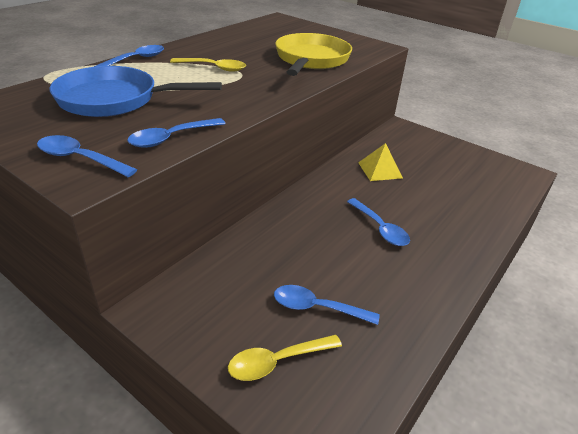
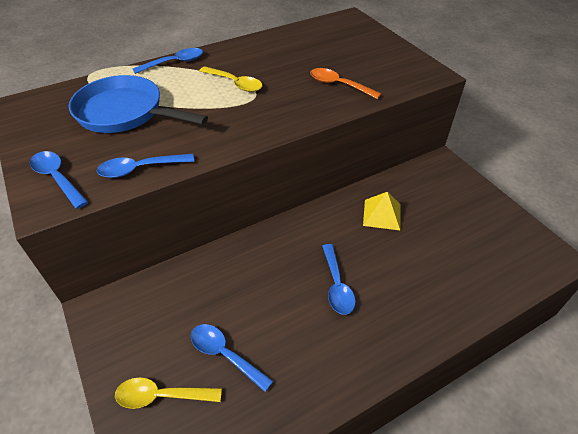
camera: 25 degrees right, 10 degrees up
(311, 60) = (339, 85): yellow pan -> orange spoon

